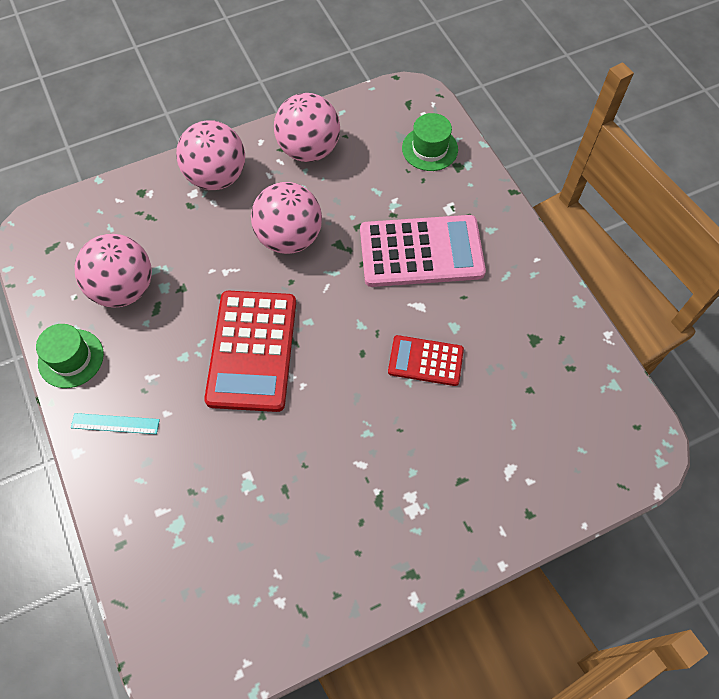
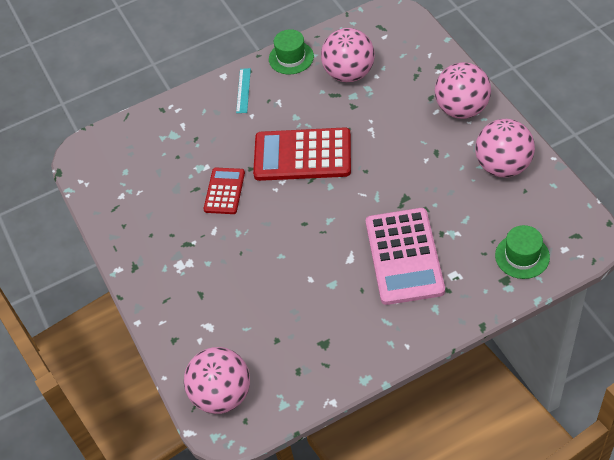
camera: 95 degrees right, 10 degrees down
(289, 238) = (407, 164): pink ball -> pink ball (222, 395)
(425, 361) = (299, 266): red calculator -> red calculator (224, 191)

